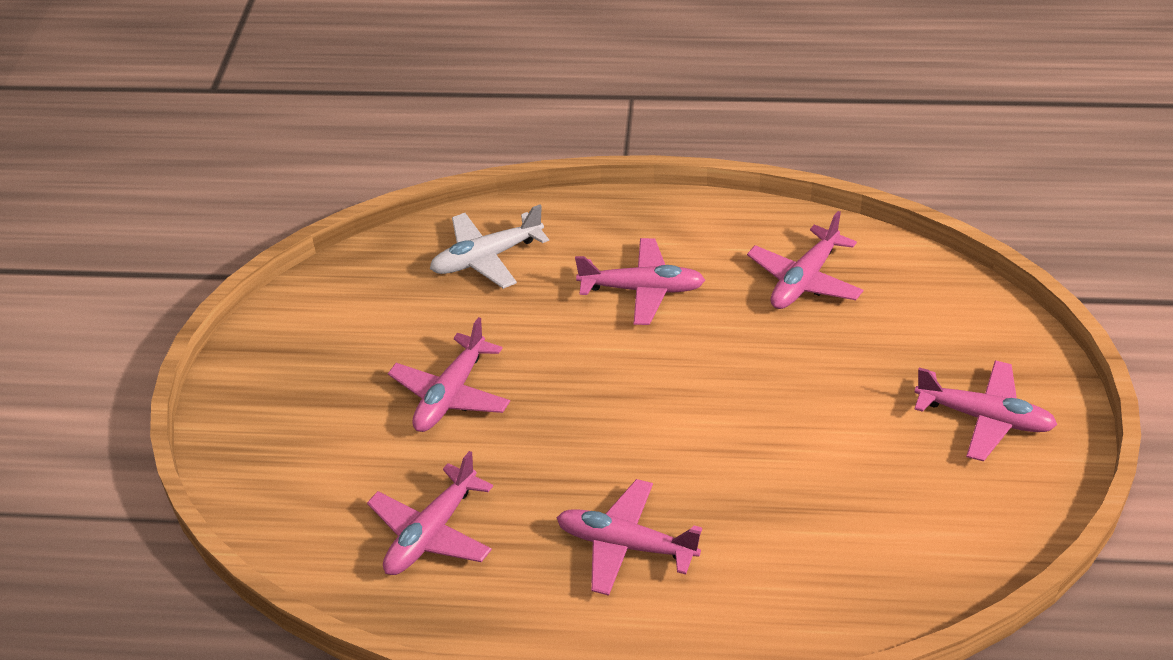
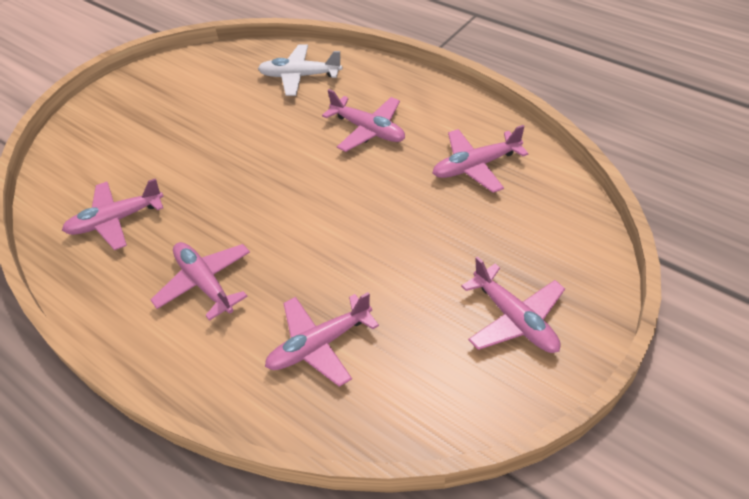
camera: 35 degrees right, 5 degrees up
(451, 395) = (204, 146): pink plane -> pink plane (319, 345)

